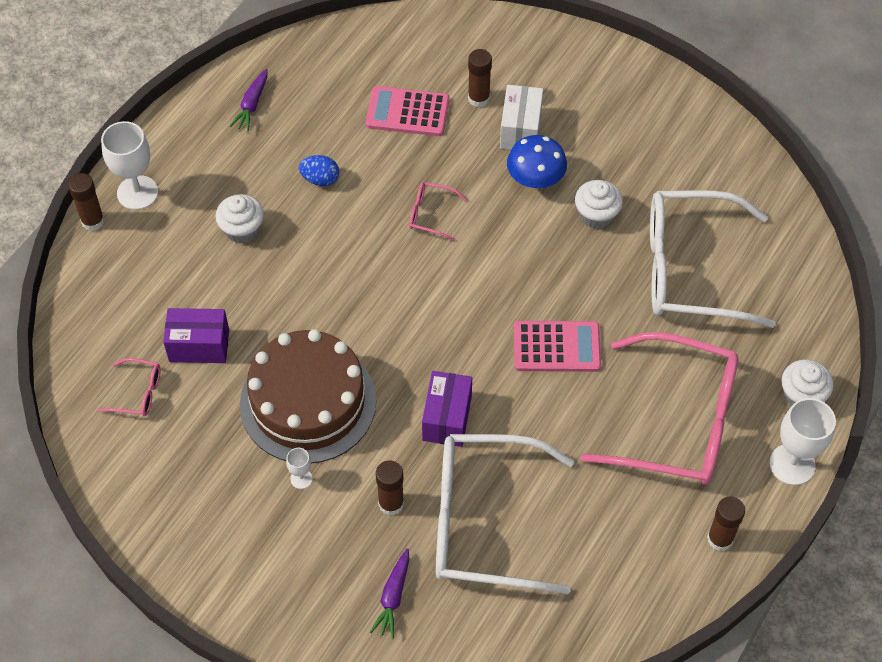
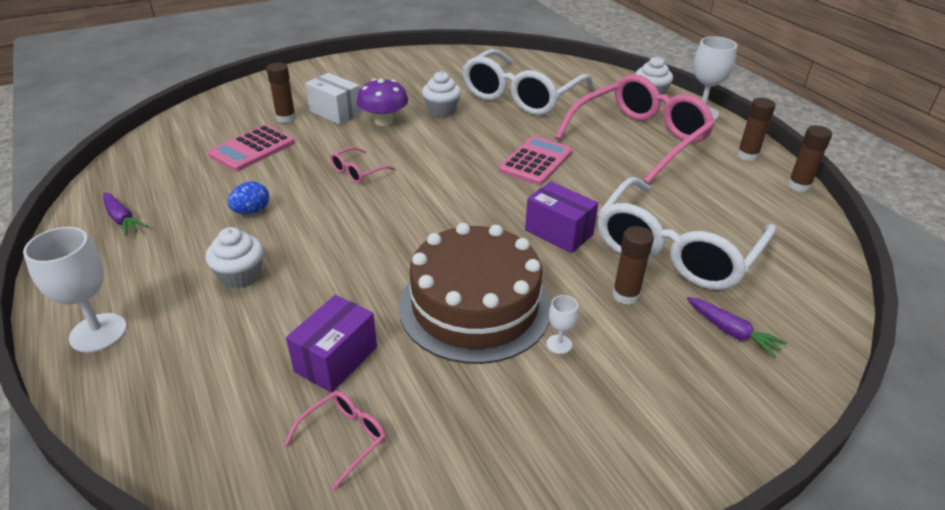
camera: 60 degrees left, 20 degrees down
(93, 221) = (79, 385): brown glue stick -> brown glue stick (798, 186)
(535, 179) = (384, 121): blue mushroom -> purple mushroom

